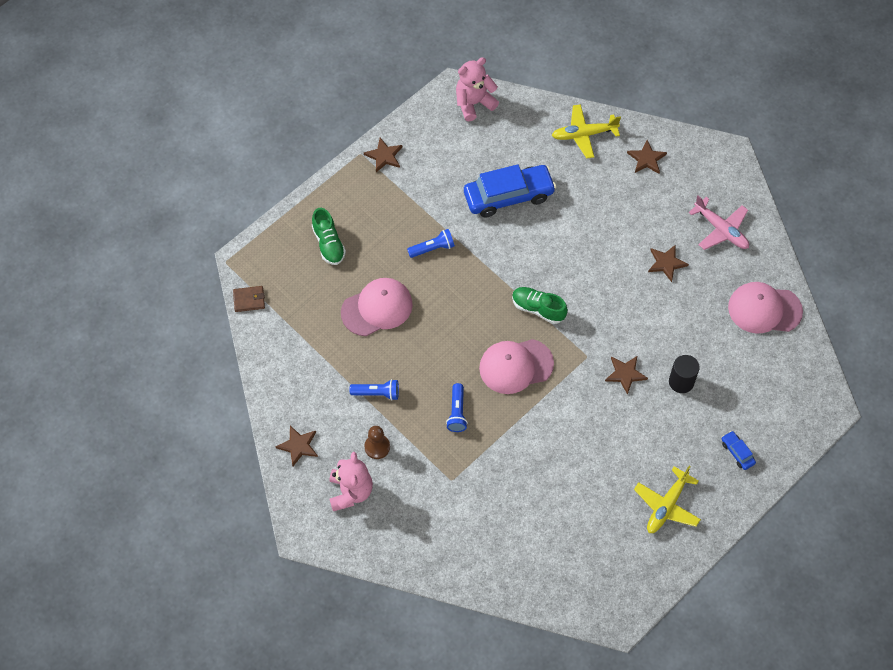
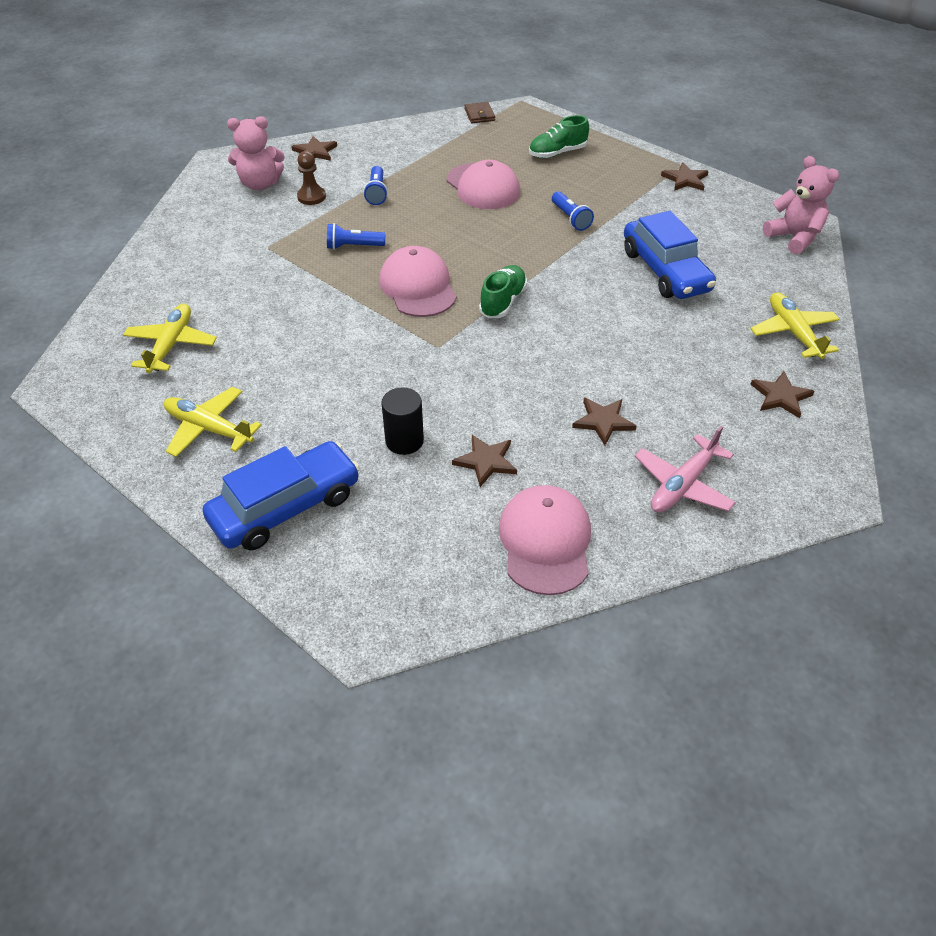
camera: 85 degrees right, 15 degrees down
(575, 542) = (171, 345): none -> yellow plane
(625, 374) = (413, 383): brown star -> brown star (486, 461)
(737, 452) = (286, 507): blue car -> blue car, size x2.34

